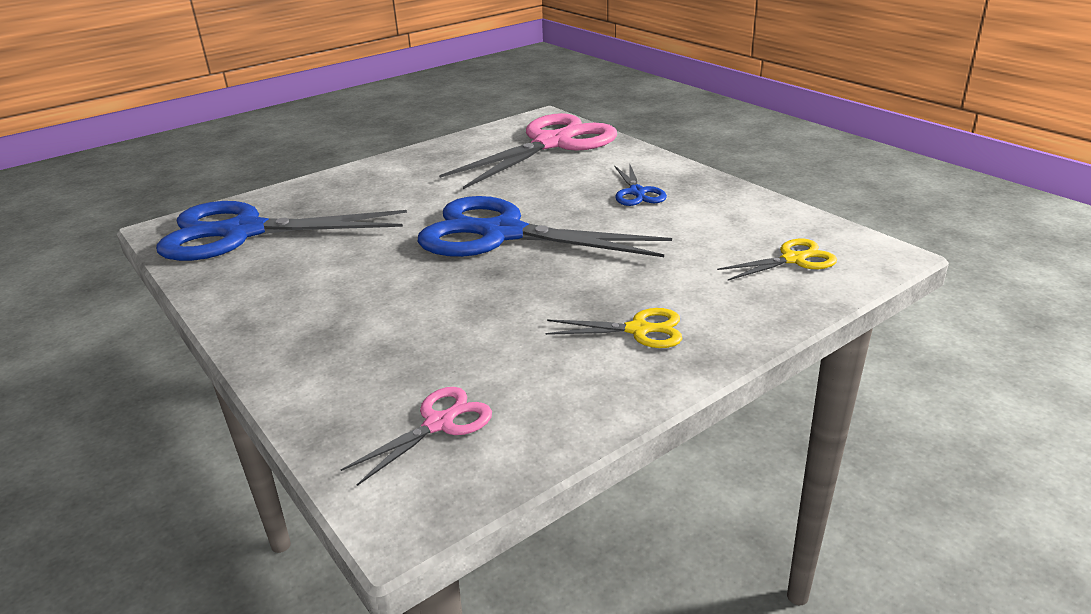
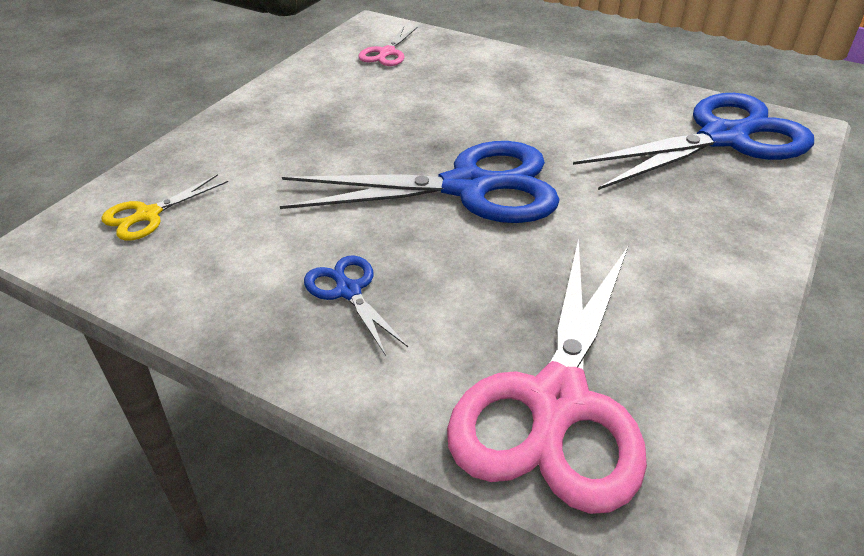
camera: 155 degrees right, 10 degrees up
(639, 330) = (287, 121): yellow scissors -> none

